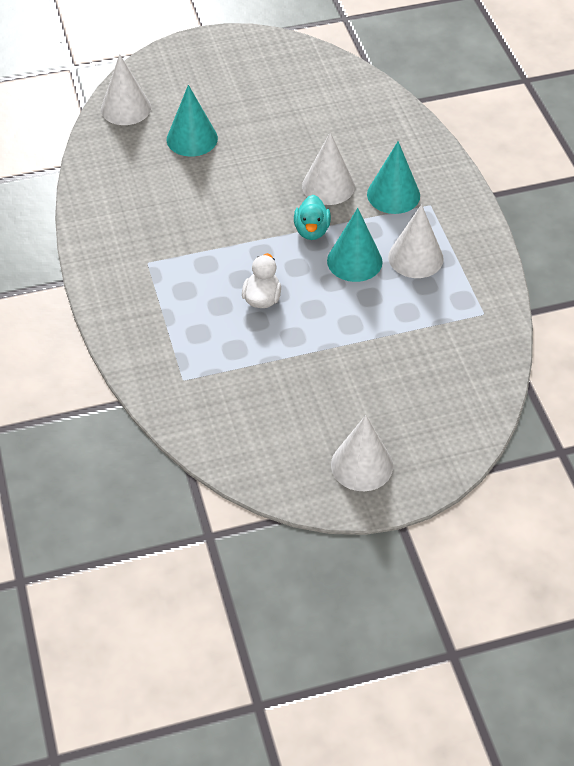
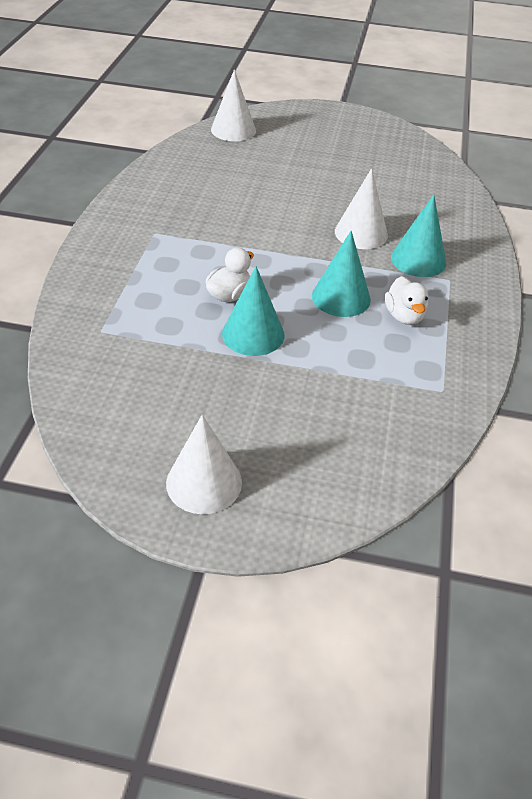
camera: 25 degrees right, 5 degrees down
(192, 139) = (269, 164): turquoise cone -> turquoise cone (253, 334)
(312, 231) = (319, 260): turquoise duck -> none
(415, 257) = (404, 316): white cone -> white duck

